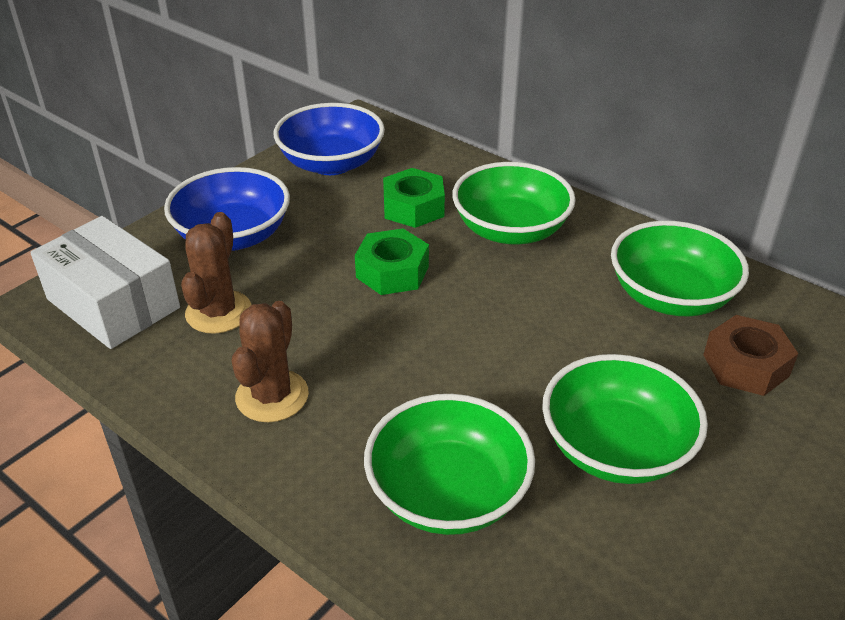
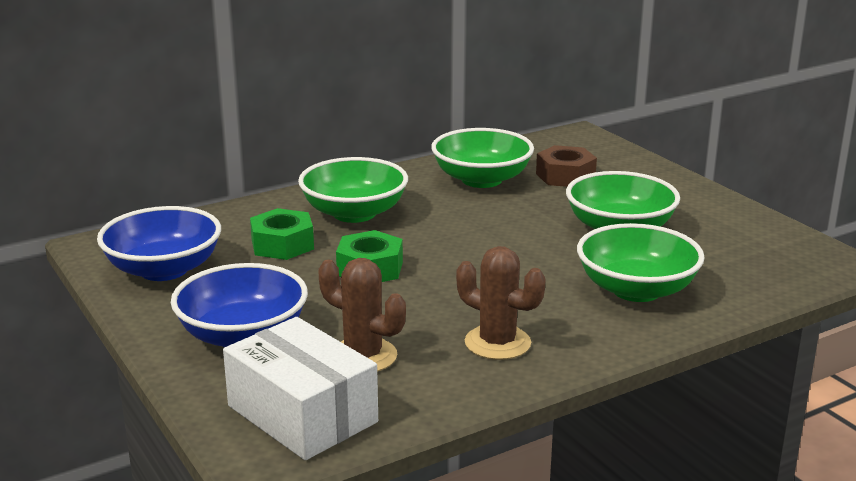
camera: 70 degrees left, 15 degrees down
(113, 303) = (302, 414): white box -> white box turned 75 degrees clockwise

